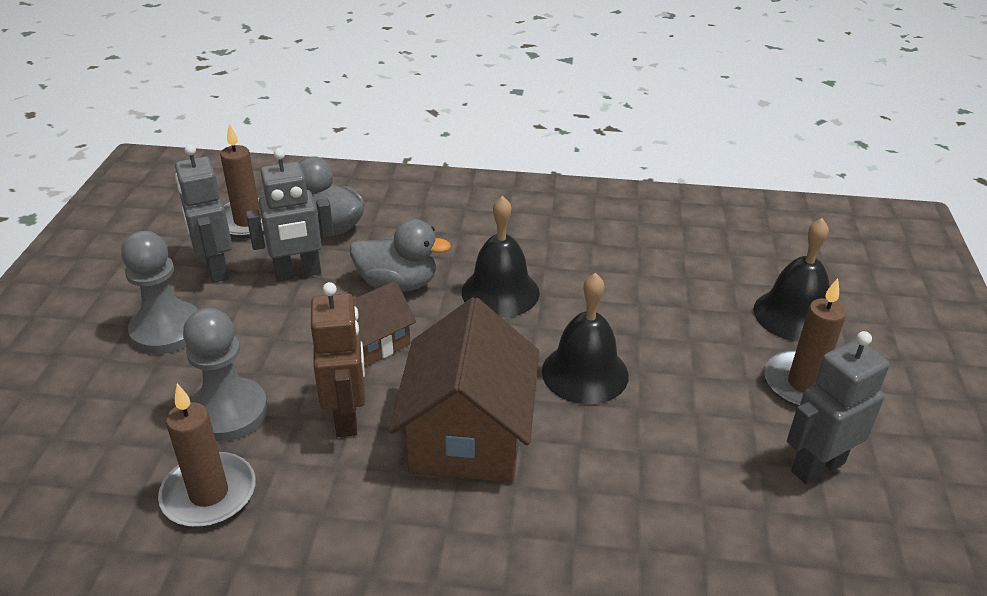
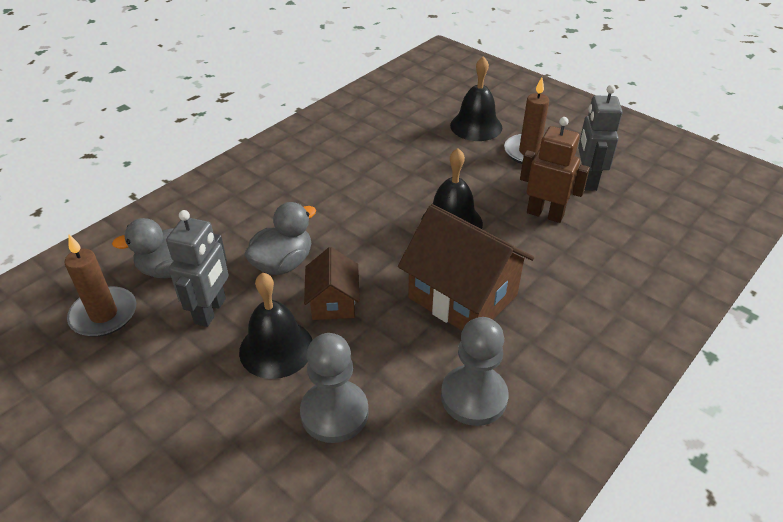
camera: 55 degrees left, 5 degrees up
(166, 330) = (195, 419): grey pawn -> grey pawn (474, 397)
(209, 494) = (412, 455): brown candle -> none
(216, 269) = (147, 358): grey robot -> none
(347, 417) = (397, 347): brown robot -> brown robot (545, 214)
(500, 292) = (343, 220): black bell -> black bell (276, 348)

